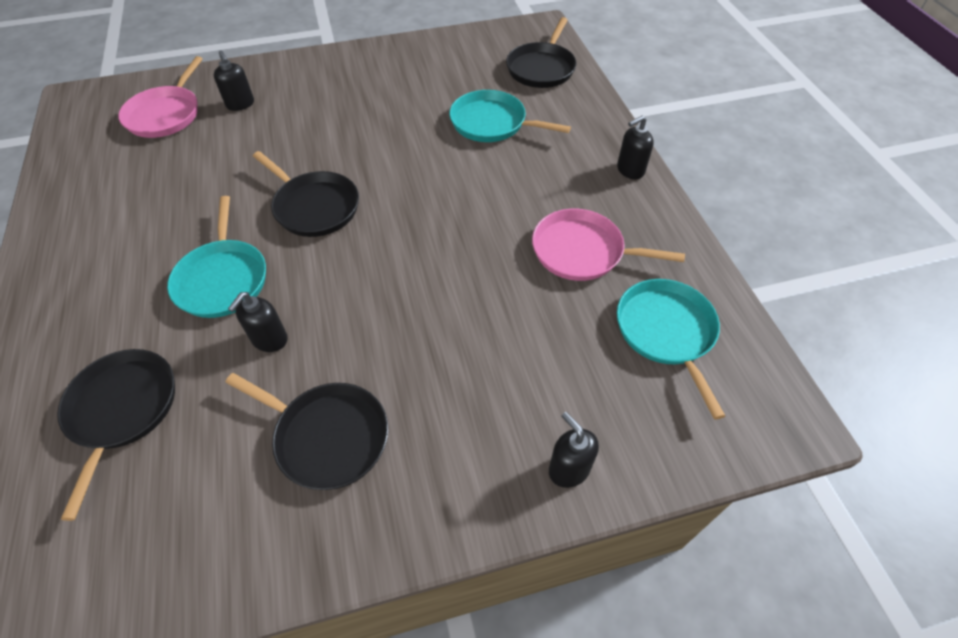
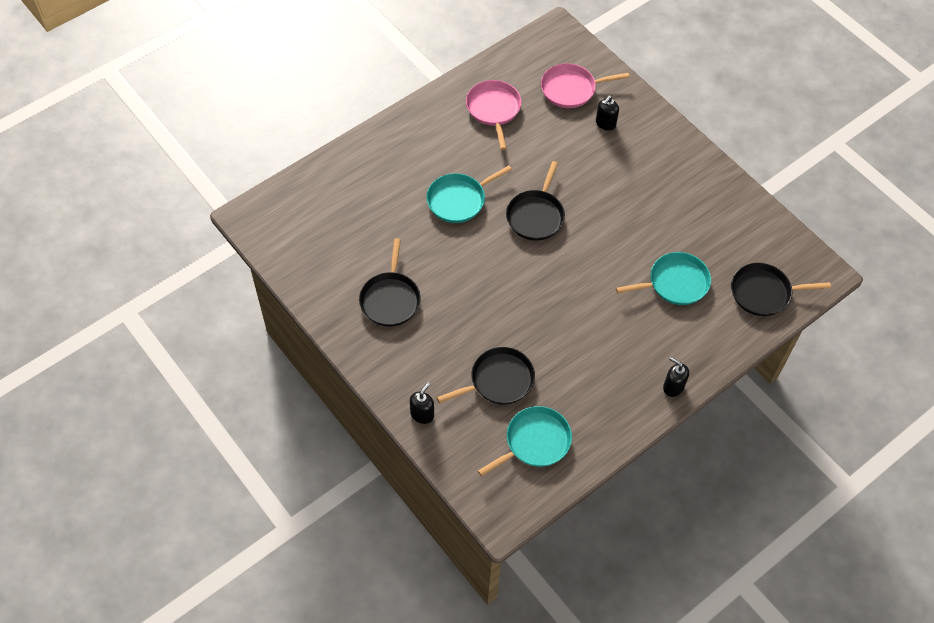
camera: 65 degrees right, 5 degrees up
(122, 410) = (363, 205): black pan -> black pan (498, 380)
(269, 339) = (432, 244): black soap dispenser -> none
(492, 123) = (675, 283): turquoise pan -> turquoise pan turned 75 degrees clockwise
(582, 251) = (577, 378): pink pan -> pink pan (494, 109)

